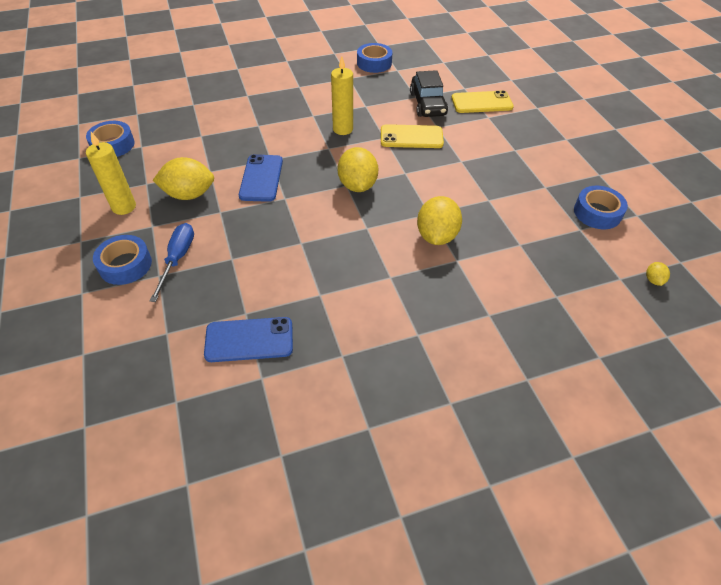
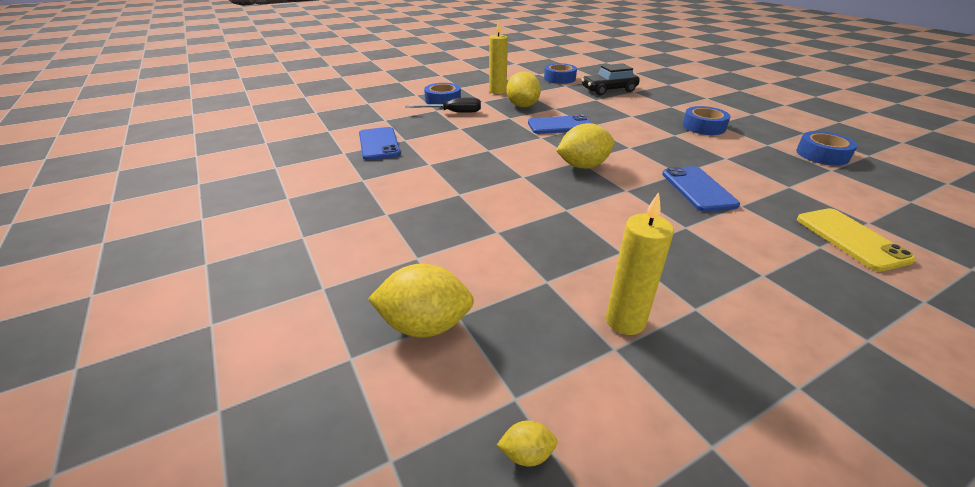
camera: 80 degrees right, 15 degrees down
(178, 259) = (453, 112): blue screwdriver -> black screwdriver
(343, 129) = (668, 150): yellow candle -> yellow candle (625, 321)
(411, 137) = (698, 189): yellow phone -> blue phone
(427, 104) = (783, 195): black car -> black car (609, 90)
(436, 236) = (530, 216): yellow lemon -> yellow lemon (425, 325)
(597, 213) = (674, 375): blue tape -> blue tape (703, 127)

